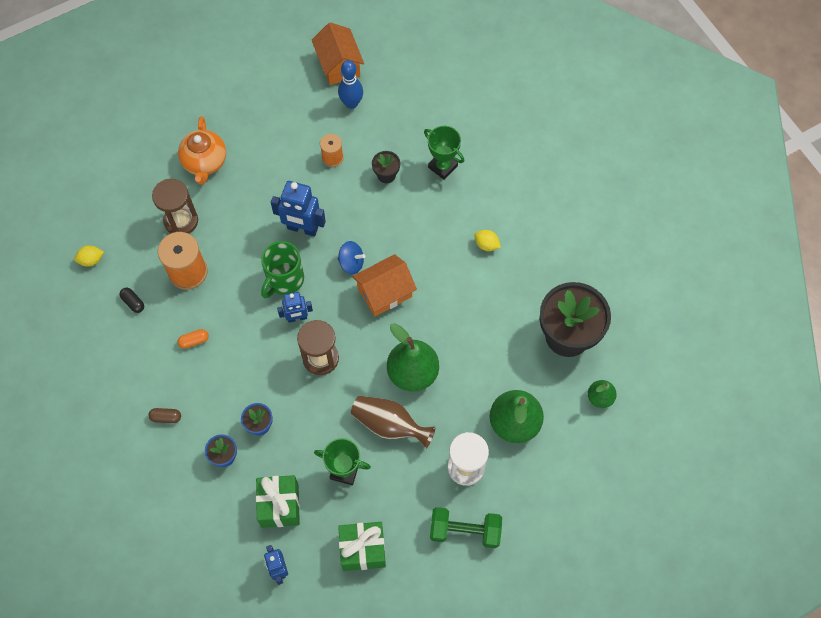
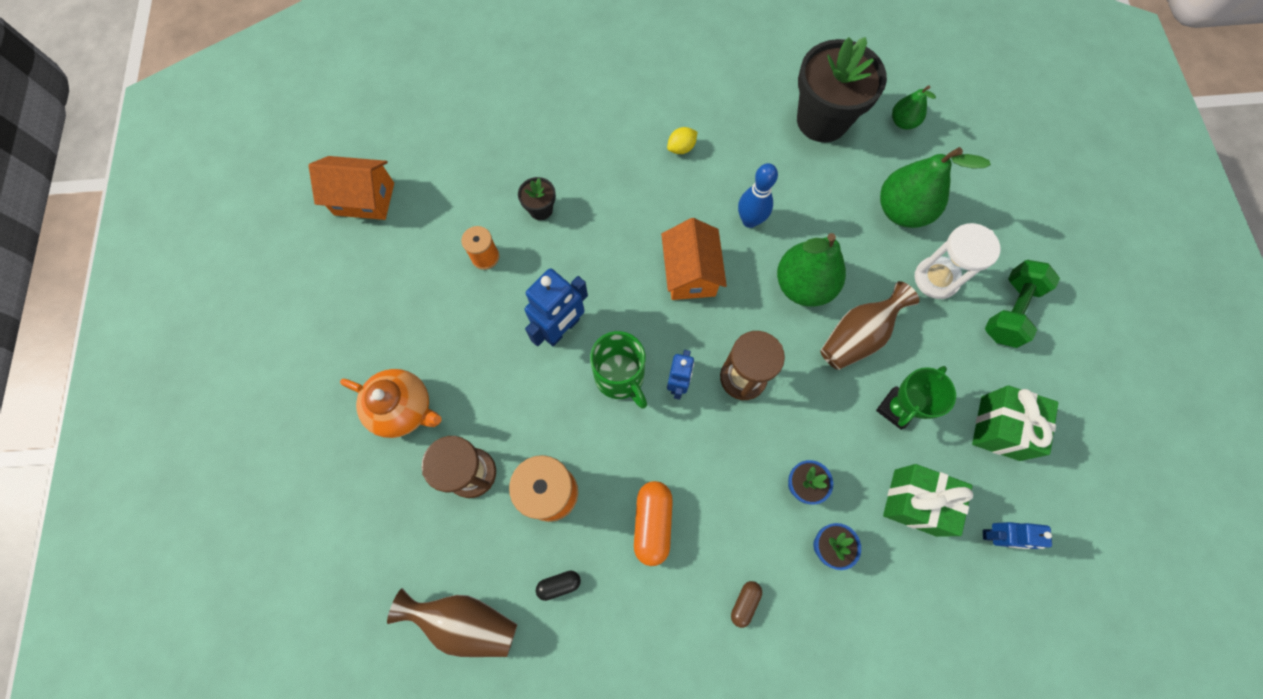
camera: 65 degrees left, 5 degrees up
(91, 260) = (465, 621): yellow lemon -> brown vase
(194, 341) = (652, 523): orange capsule -> orange capsule, size x1.81
(351, 103) = (425, 207): blue bowling pin -> blue bowling pin (750, 220)
(351, 263) = (635, 293): blue spinning top -> none
(442, 166) = (562, 149): green trophy -> none

